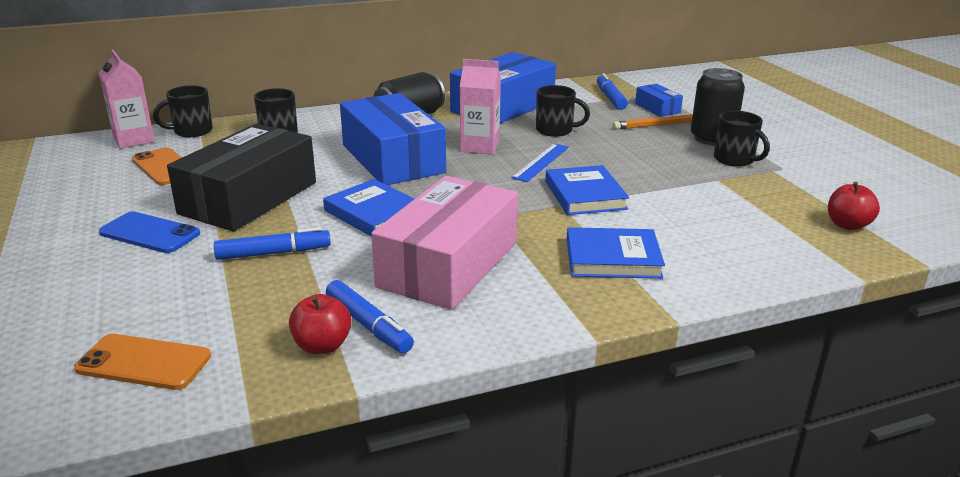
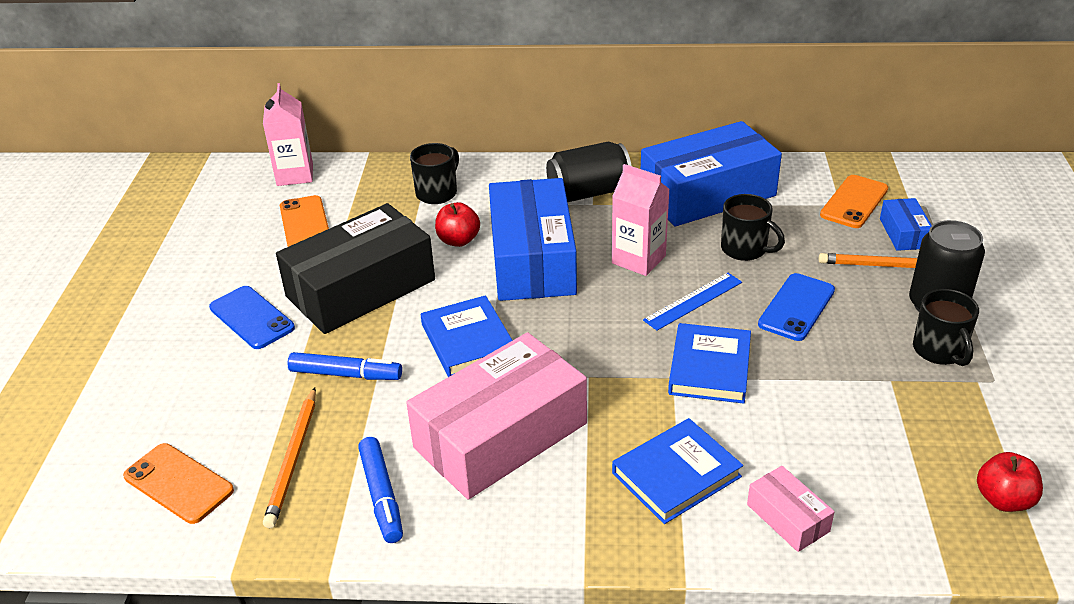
camera: 25 degrees right, 10 degrees up
(192, 131) = (354, 172): black mug -> none
(260, 319) = (293, 459): none -> orange pencil
(322, 346) = (329, 509): red apple -> red apple (458, 240)
(610, 98) = (854, 202): blue marker -> orange phone
(612, 258) = (676, 475): blue book -> blue book turned 60 degrees counterclockwise
(619, 154) = (796, 307): none -> blue phone
(716, 265) = (788, 518): none -> pink box

